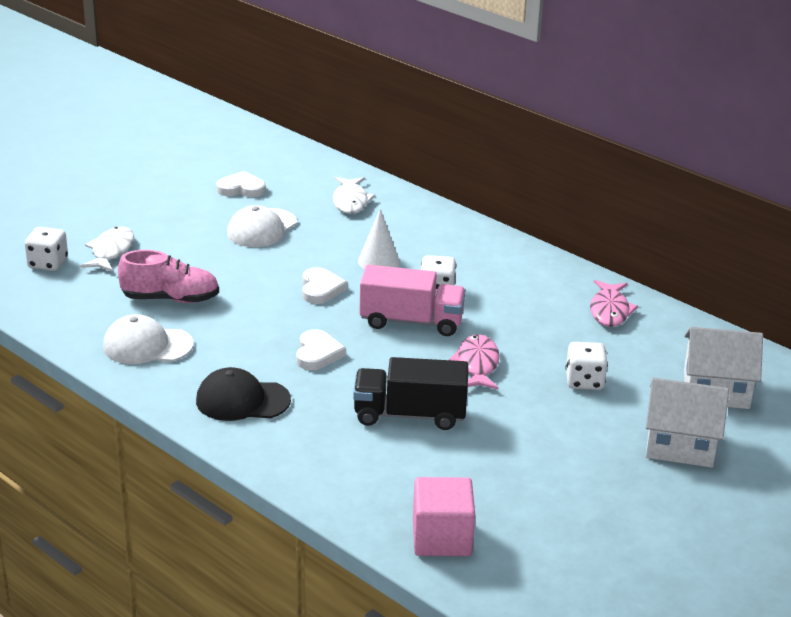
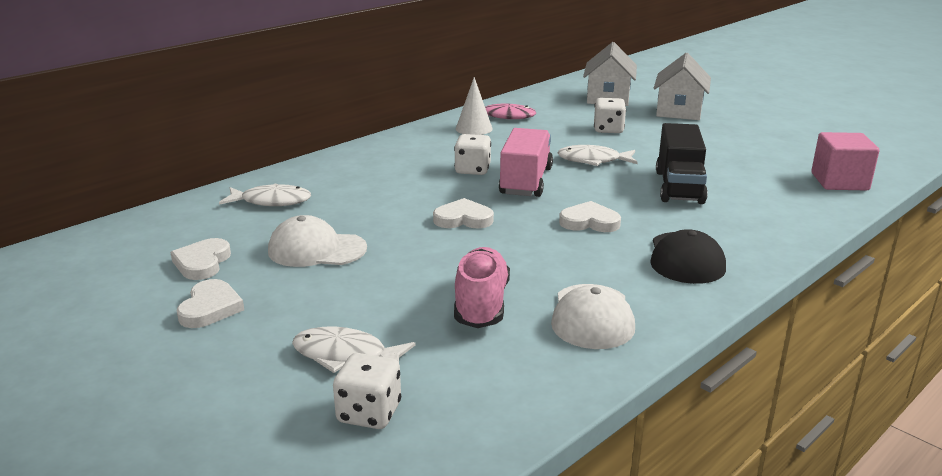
camera: 85 degrees left, 5 degrees down
(176, 200) = (210, 308): none -> white heart
(261, 228) = (316, 249): white cap -> white cap turned 150 degrees clockwise
(378, 261) = (410, 191): white cone -> white cone (474, 128)
(477, 364) = (593, 160): pink fish -> white fish

